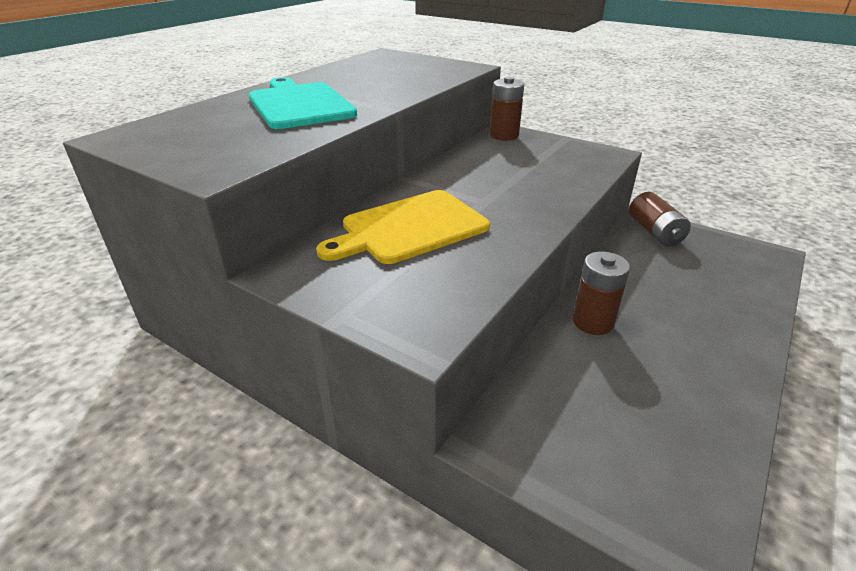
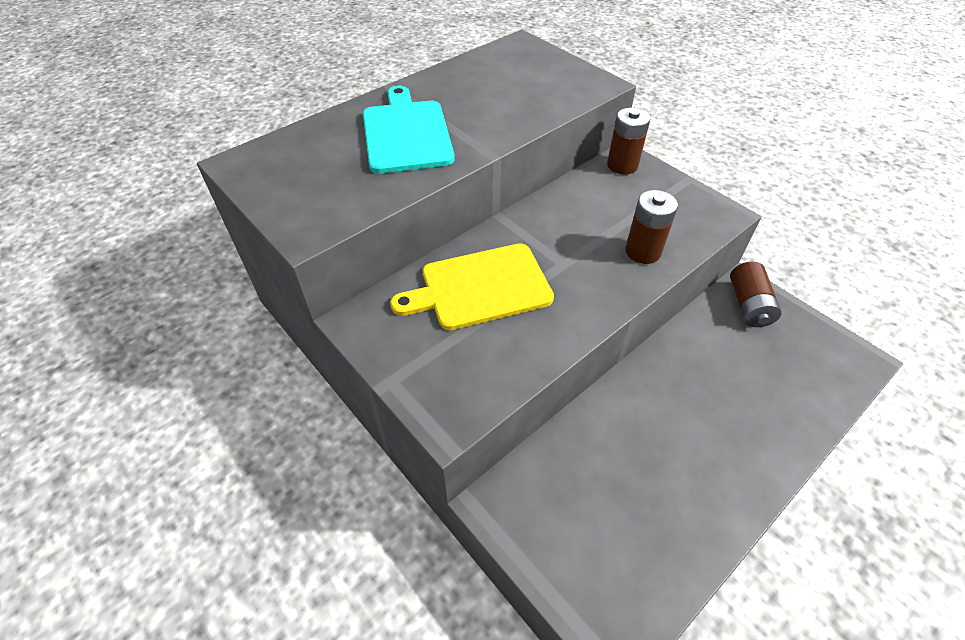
camera: 15 degrees right, 15 degrees up
(593, 322) = (632, 404): brown battery -> brown battery (643, 251)

